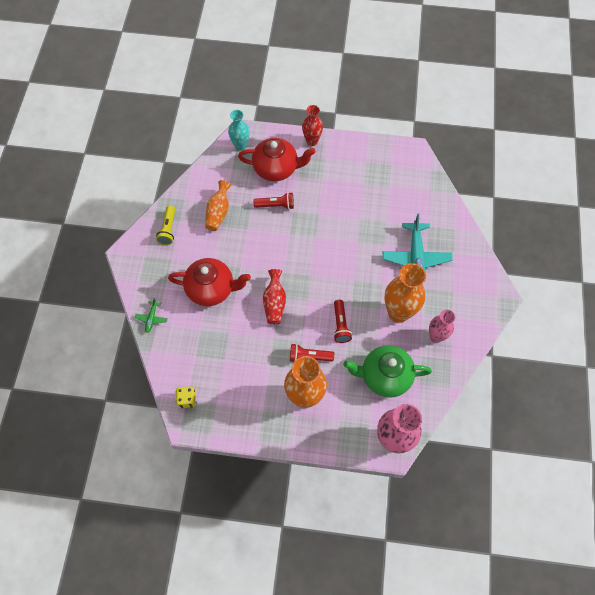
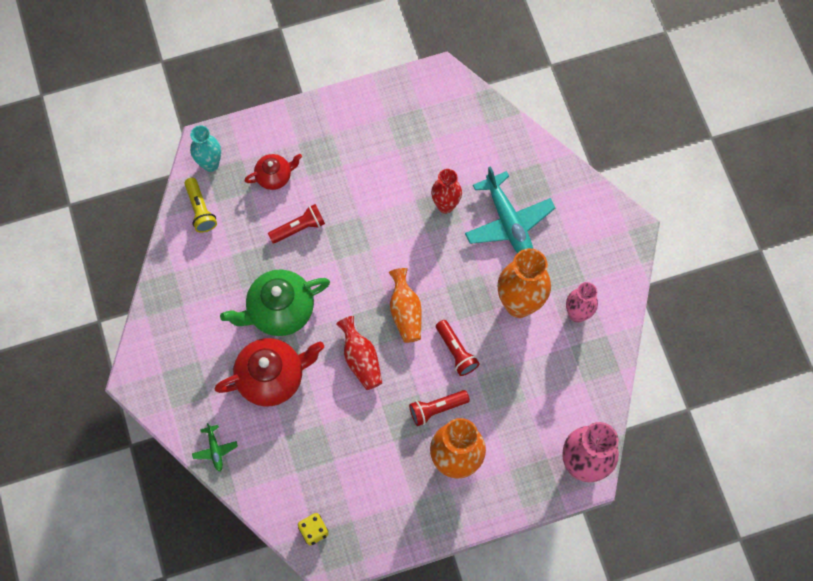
camera: 25 degrees left, 5 degrees up
(168, 229) = (174, 322): yellow flashlight -> yellow flashlight (200, 210)
(218, 212) = (228, 270): orange vase -> orange vase (405, 312)
(276, 168) = (274, 176): red teapot -> red teapot, size x0.56
(312, 141) = (302, 117): red vase -> red vase (445, 205)
(384, 376) = (538, 392): green teapot -> green teapot (280, 310)

